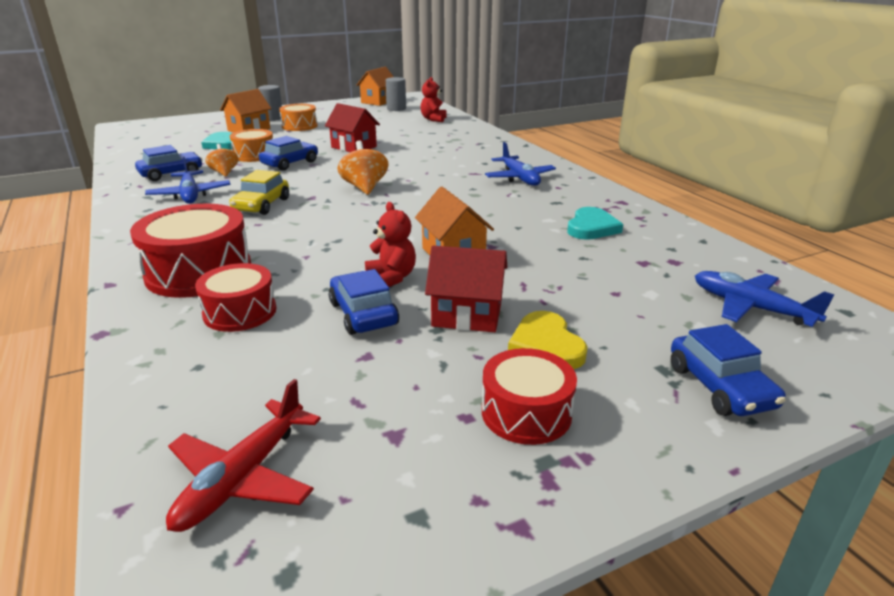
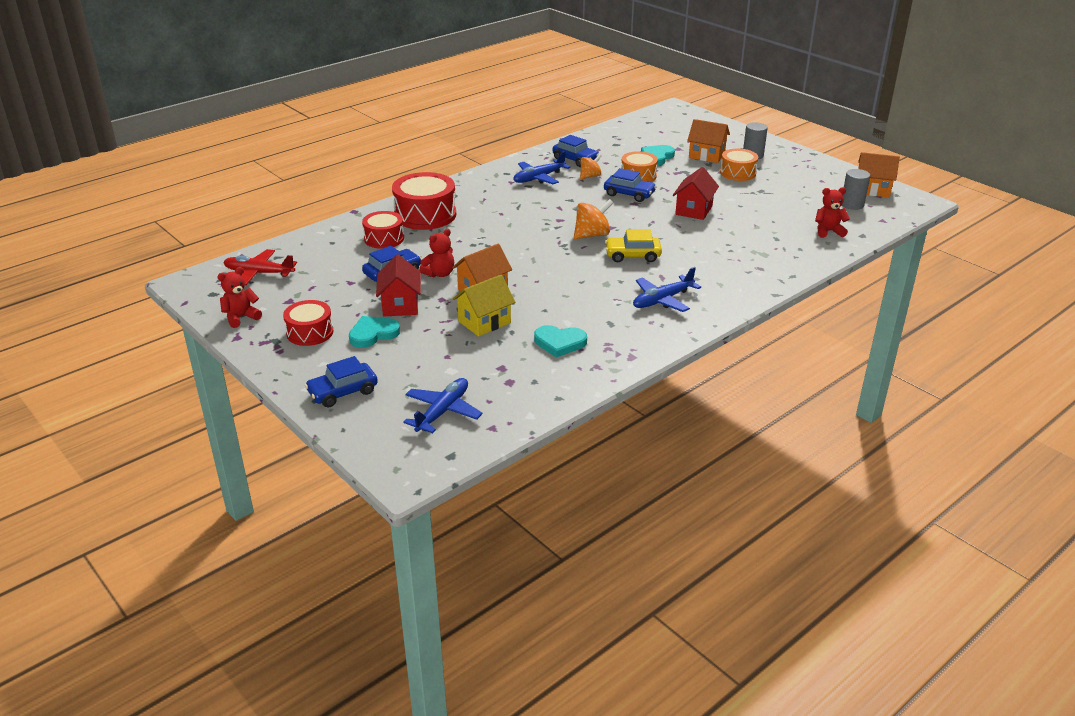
camera: 75 degrees right, 5 degrees up
(262, 205) = (534, 206): yellow car -> yellow car (632, 255)
(434, 516) = (241, 317): none -> red teddy bear
(535, 261) = (484, 322): none -> yellow house
(546, 345) = (373, 334): yellow heart -> turquoise heart

